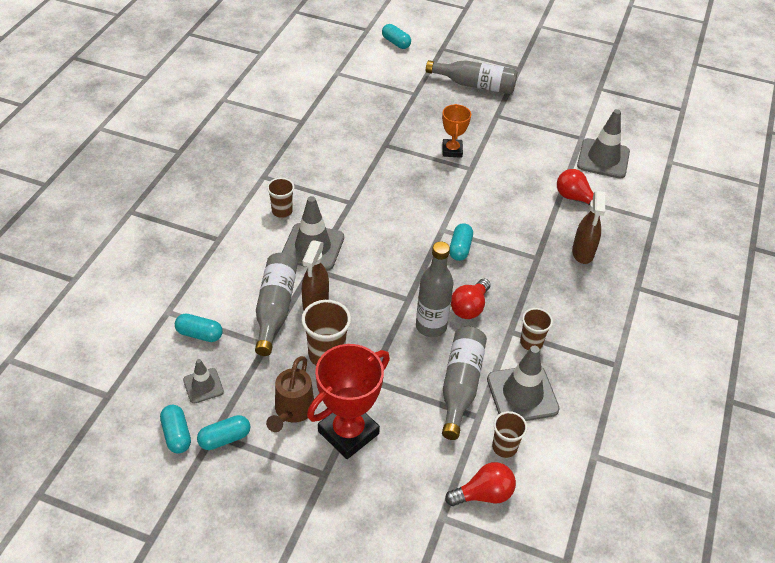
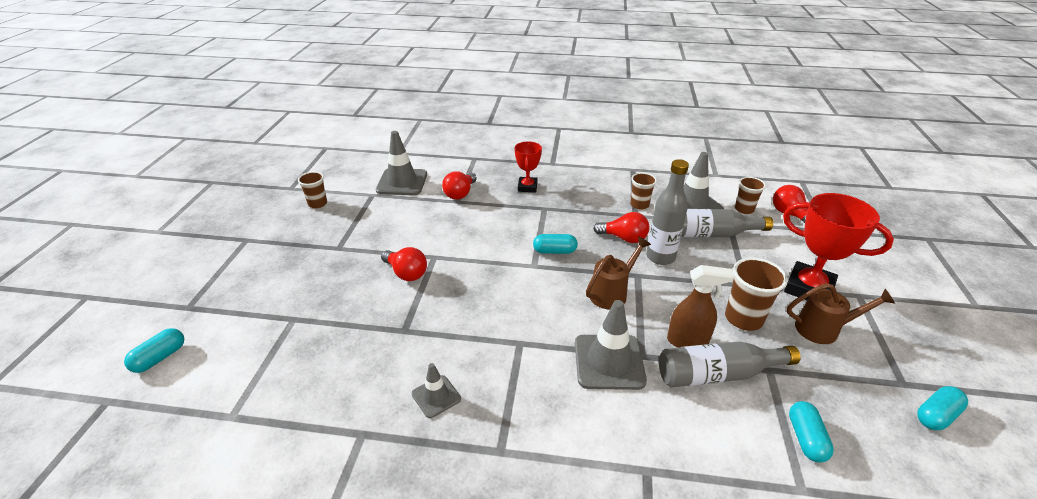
camera: 100 degrees left, 10 degrees down
(203, 386) = (863, 411): grey traffic cone -> grey traffic cone (436, 396)
(225, 438) = (898, 372): turquoise capsule -> none
(282, 211) = (562, 408): brown cup -> brown cup (317, 204)
(389, 272) = (612, 293): none -> brown watering can
(452, 150) = (406, 273): orange trophy -> red light bulb
(475, 85) = (278, 269): grey bottle -> none
(583, 253) = (527, 187): brown spray bottle -> red trophy

